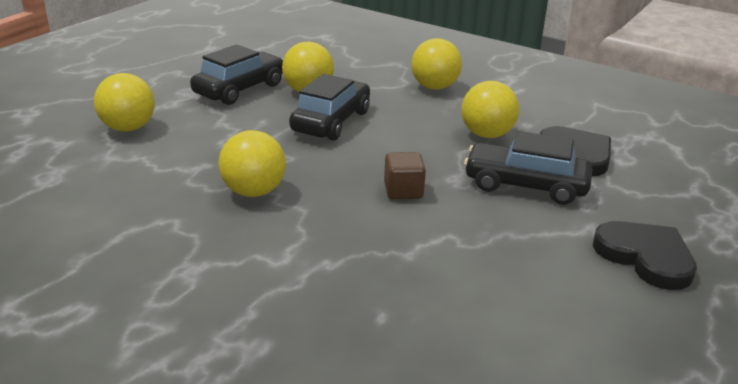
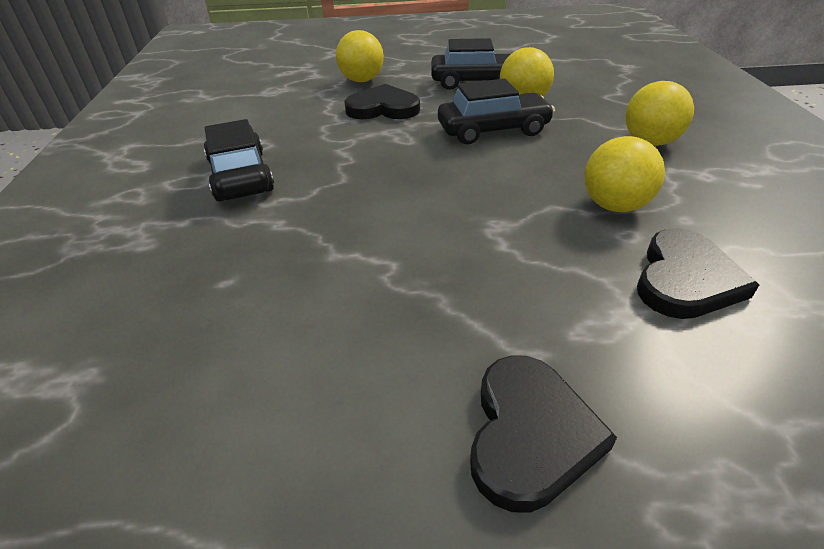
camera: 55 degrees right, 10 degrees up
(208, 143) = (383, 108): none -> black heart
(254, 192) = (341, 151): yellow ball -> none
(403, 191) = (434, 208): brown cube -> none
(525, 185) = (552, 270): black car -> black car (240, 176)

